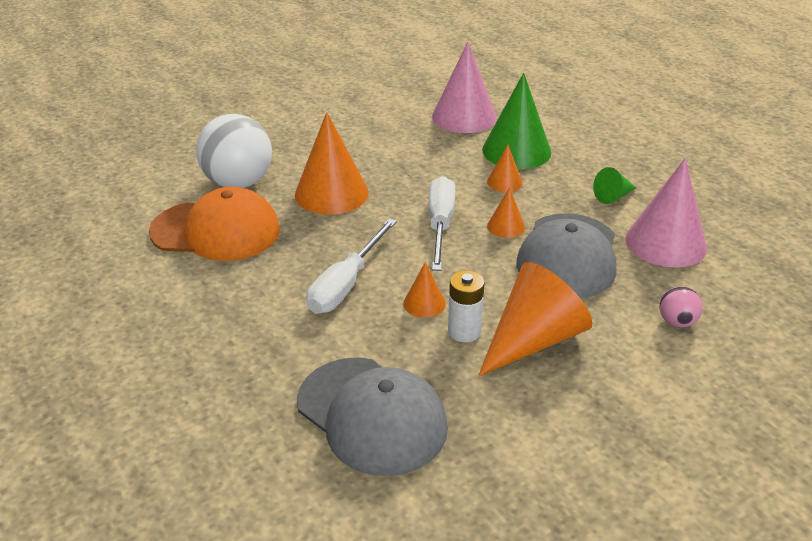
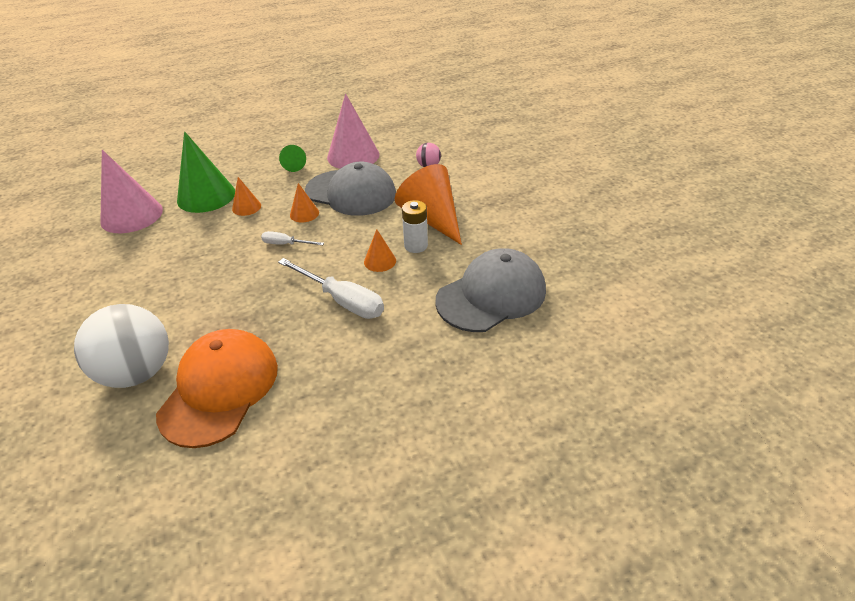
camera: 80 degrees left, 5 degrees up
(331, 193) = (202, 303): orange cone -> none
(440, 225) = (286, 244): white screwdriver -> white screwdriver, size x0.54

